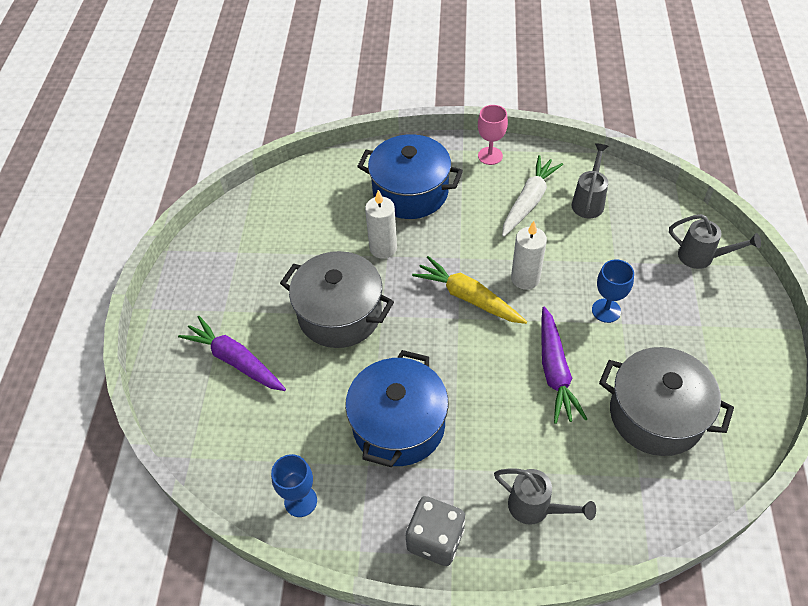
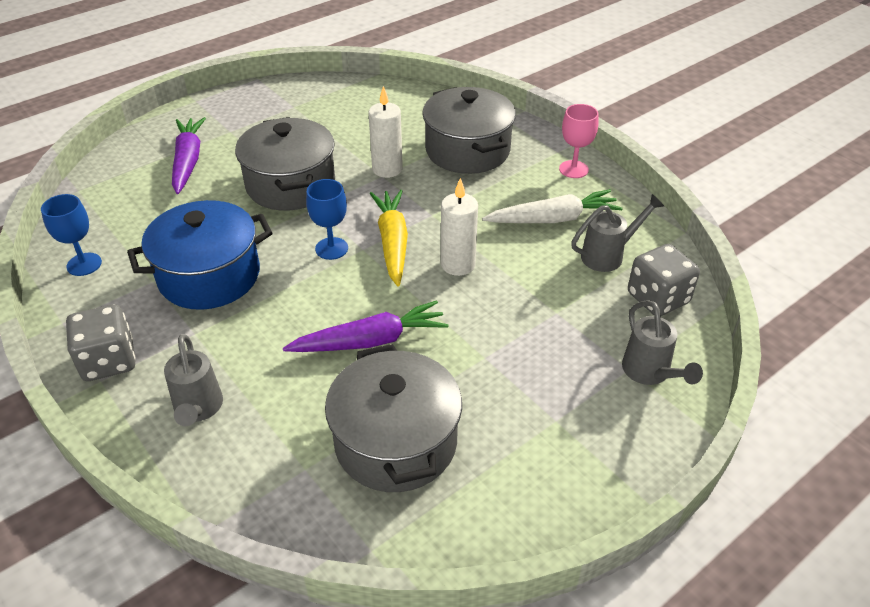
camera: 45 degrees right, 10 degrees down
(410, 192) = (467, 150): blue pot -> grey pot
(555, 371) = (370, 340): purple carrot -> purple carrot turned 150 degrees counterclockwise
(606, 310) = (486, 337): blue goblet -> blue goblet (331, 248)
(646, 208) = (658, 298): none -> grey dice

